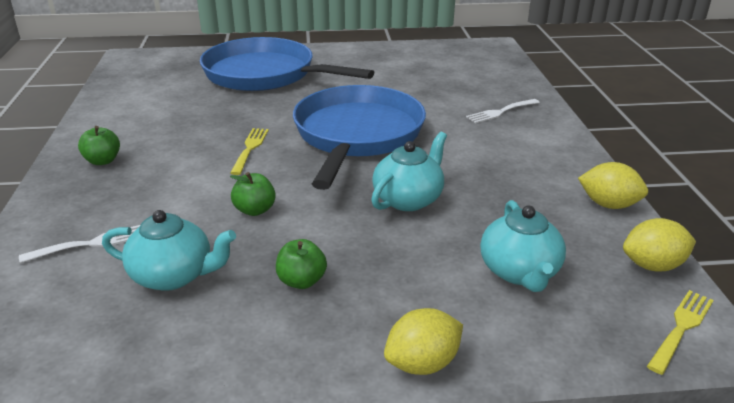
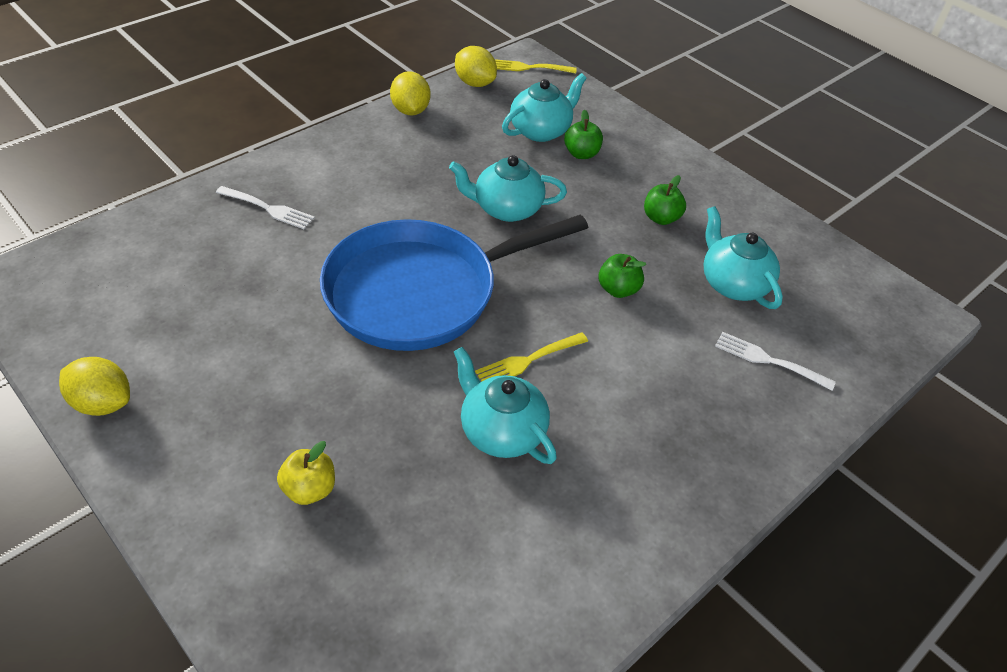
camera: 130 degrees left, 15 degrees up
(103, 161) = (676, 472): green apple -> green apple (581, 154)
(218, 123) = (501, 431): none -> turquoise teapot
(265, 74) = (309, 489): blue pan -> yellow apple
(422, 363) = (663, 143): yellow lemon -> yellow lemon (102, 403)

